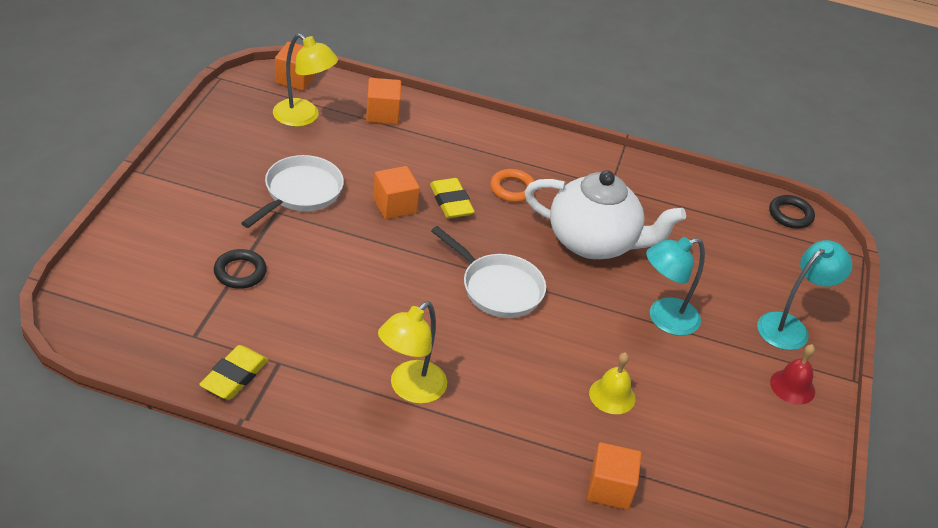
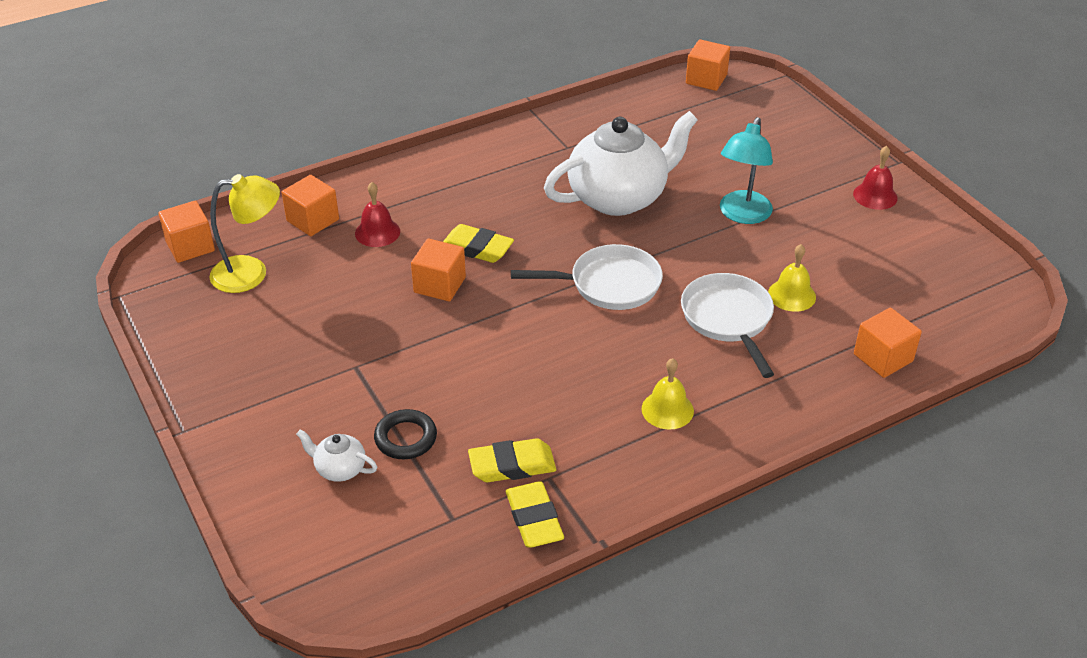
camera: 40 degrees left, 0 degrees up
(182, 258) = (340, 469): none -> white teapot
(270, 338) = (512, 465): none -> yellow eraser
(300, 192) = (349, 335): white pan -> white pan (728, 319)
(408, 148) = (377, 232): none -> red bell
(410, 389) = (667, 409): yellow lamp -> yellow bell
(512, 189) = (504, 202): orange ring -> none
(790, 215) = (706, 79): black ring -> orange cube
(790, 327) = (817, 157): turquoise lamp -> none

